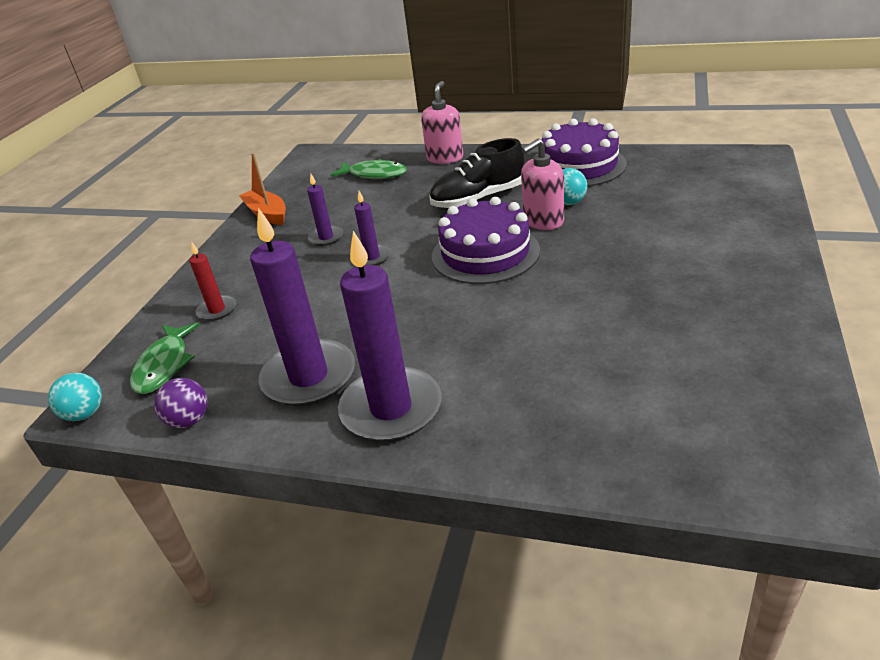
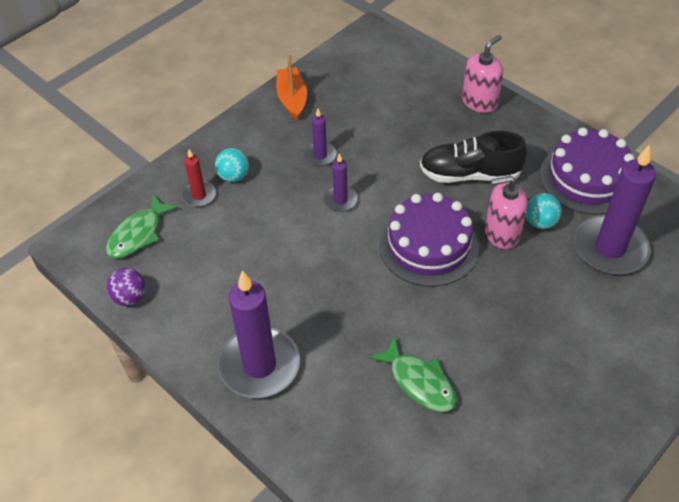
camera: 25 degrees right, 15 degrees up
(85, 414) = (71, 252): turquoise ball -> turquoise ball (233, 176)
(309, 377) = (224, 303): purple candle -> purple candle (609, 248)
(374, 174) = (406, 92): green fish -> green fish (419, 382)

